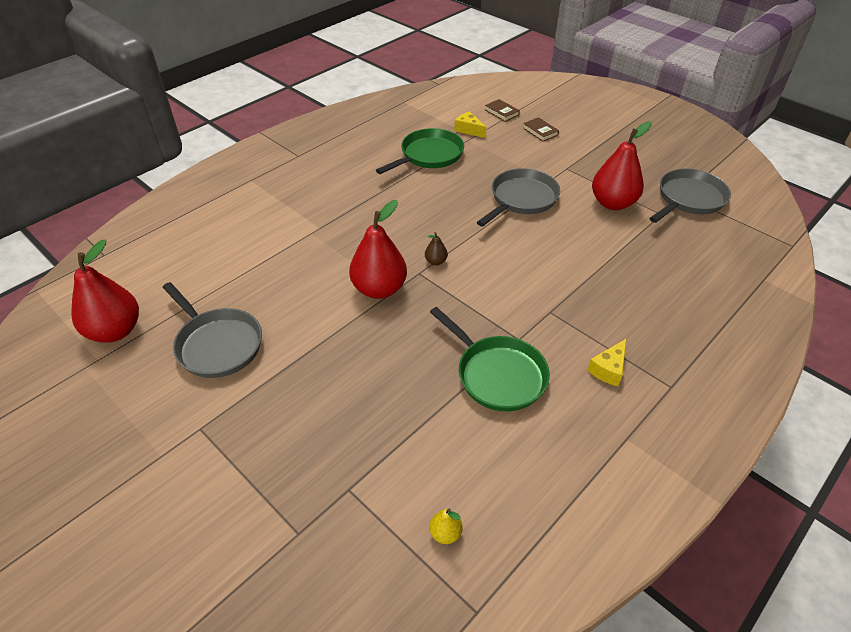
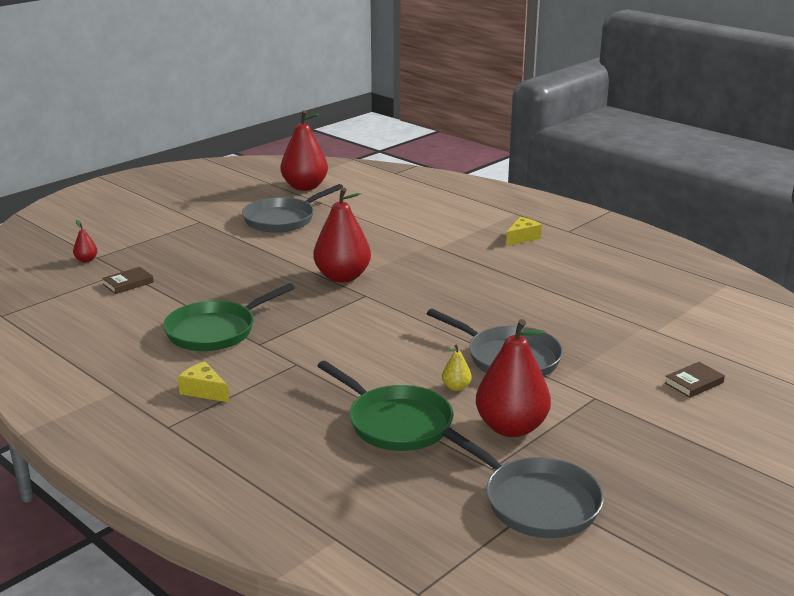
camera: 90 degrees right, 20 degrees down
(307, 545) = (86, 260): none -> red pear
(429, 155) = (594, 300): green pan -> green pan (395, 422)
(436, 261) = (383, 303): brown pear -> none
(445, 533) = (67, 305): yellow pear -> yellow pear (456, 387)
(468, 130) = (671, 327): yellow cheese -> yellow cheese (522, 238)
(501, 112) = (737, 354): brown book -> brown book (128, 283)

